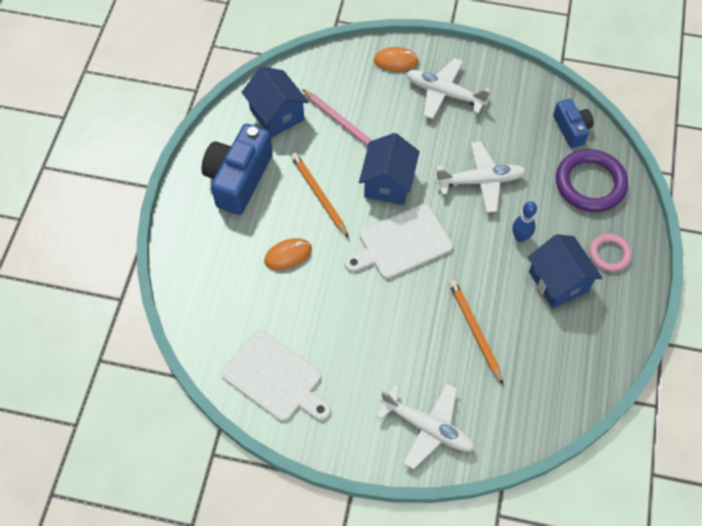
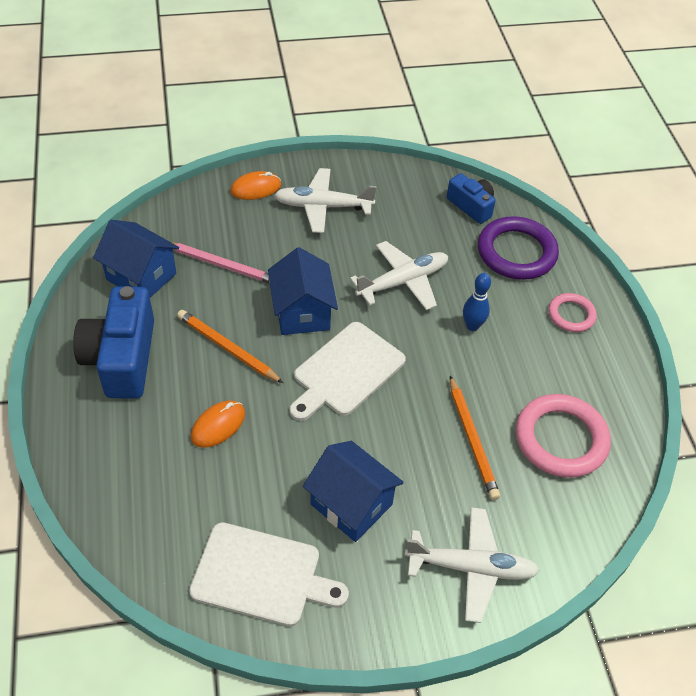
camera: 25 degrees left, 10 degrees down
(475, 331) = (472, 439): orange pencil -> orange pencil turned 150 degrees counterclockwise
(546, 355) = (561, 439): none -> pink ring
(558, 282) = (534, 359): blue house -> blue house (351, 504)

